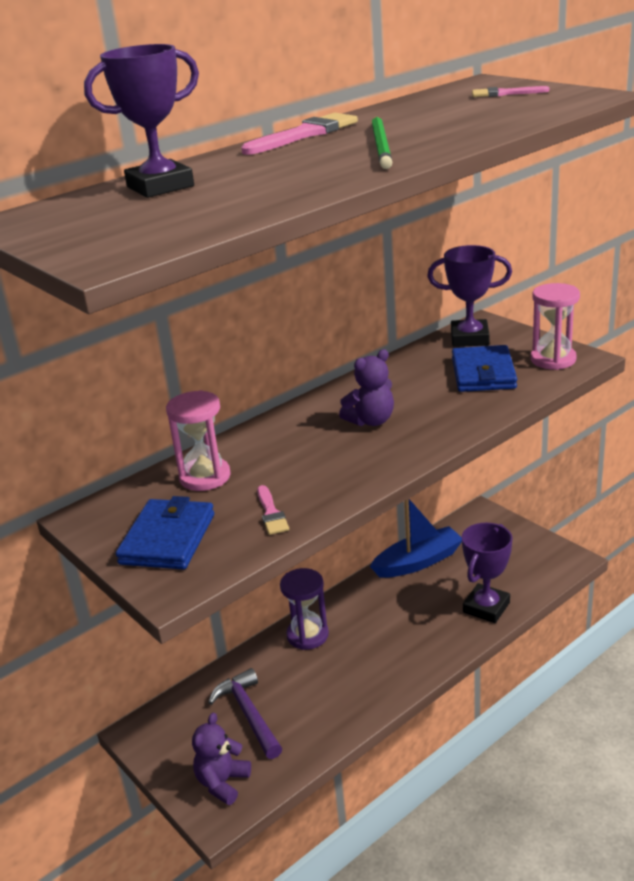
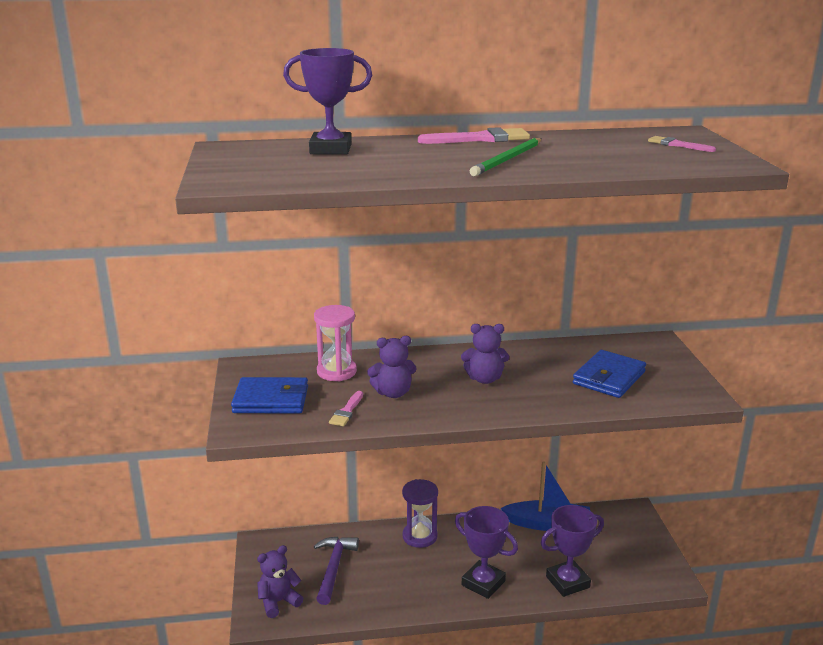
camera: 30 degrees right, 5 degrees down
(168, 539) = (271, 400): blue wallet -> blue wallet turned 45 degrees clockwise
(296, 473) = (393, 393): none -> purple teddy bear
(469, 338) = (633, 348): purple trophy -> purple trophy (483, 583)
(553, 359) = (678, 388): pink hourglass -> none

